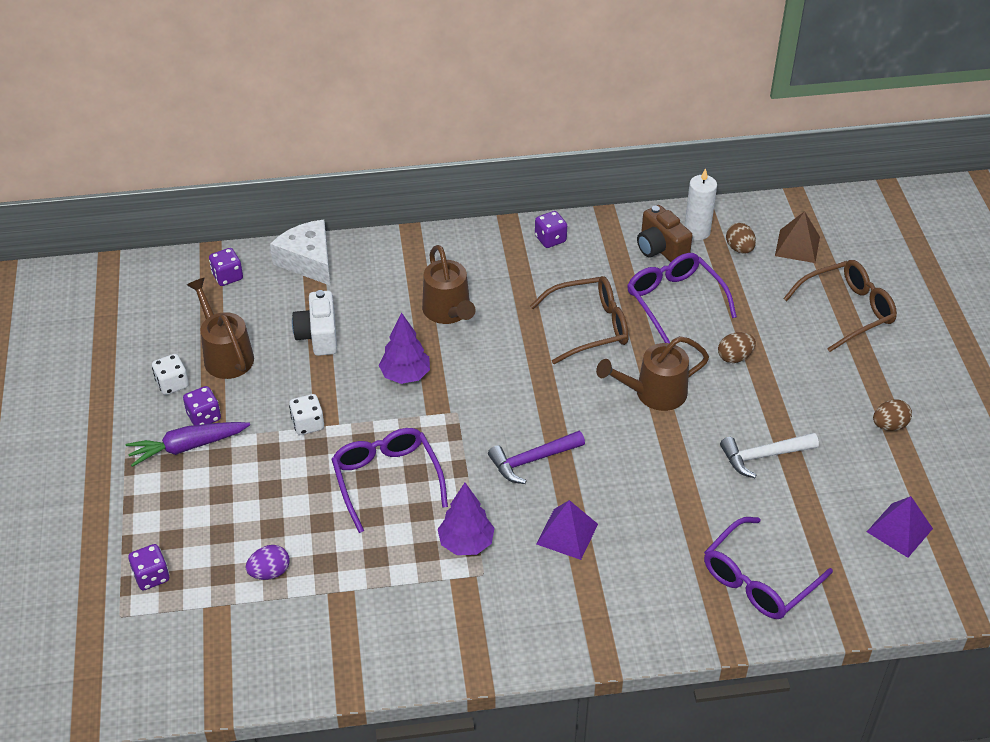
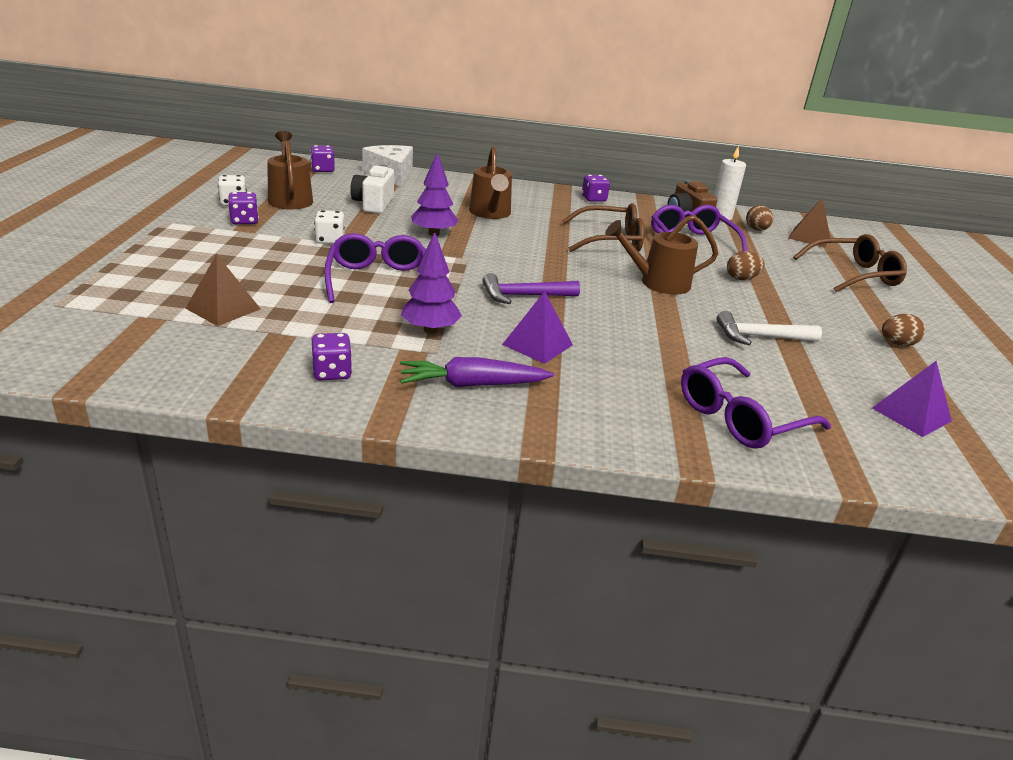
camera: 10 degrees right, 15 degrees down
(151, 576) = (110, 288): purple dice -> purple dice (332, 372)
(187, 447) = (216, 231): purple carrot -> purple carrot (472, 384)
(269, 572) = (223, 308): purple egg -> brown pyramid

